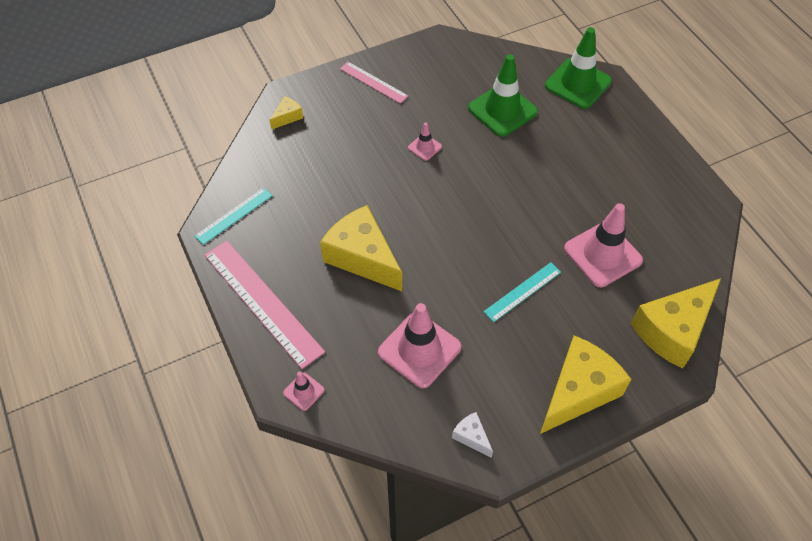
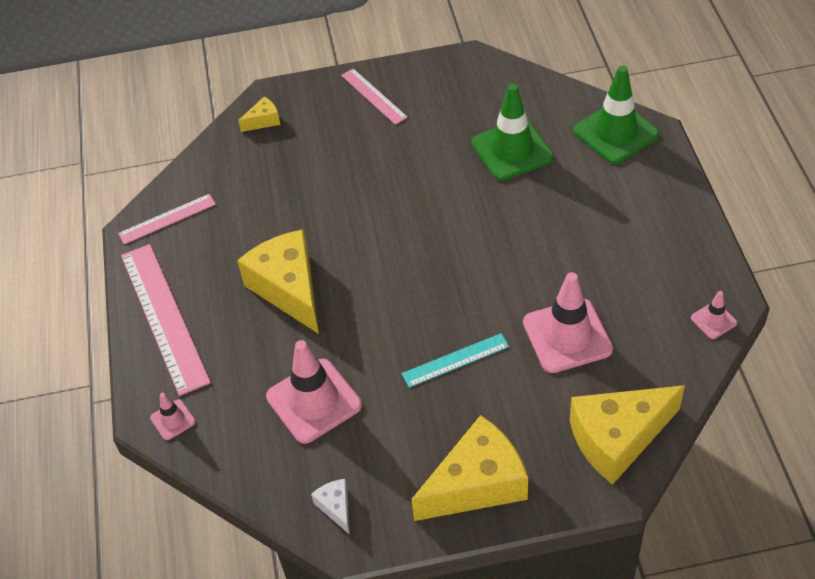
camera: 20 degrees right, 5 degrees down
(234, 215) = (167, 219): turquoise ruler -> pink ruler
(424, 147) = (404, 178): pink traffic cone -> pink traffic cone (713, 320)

